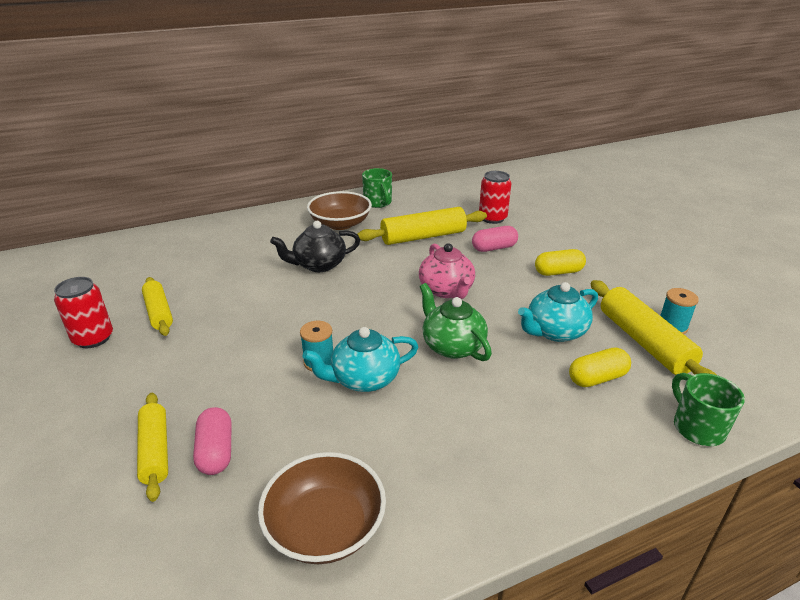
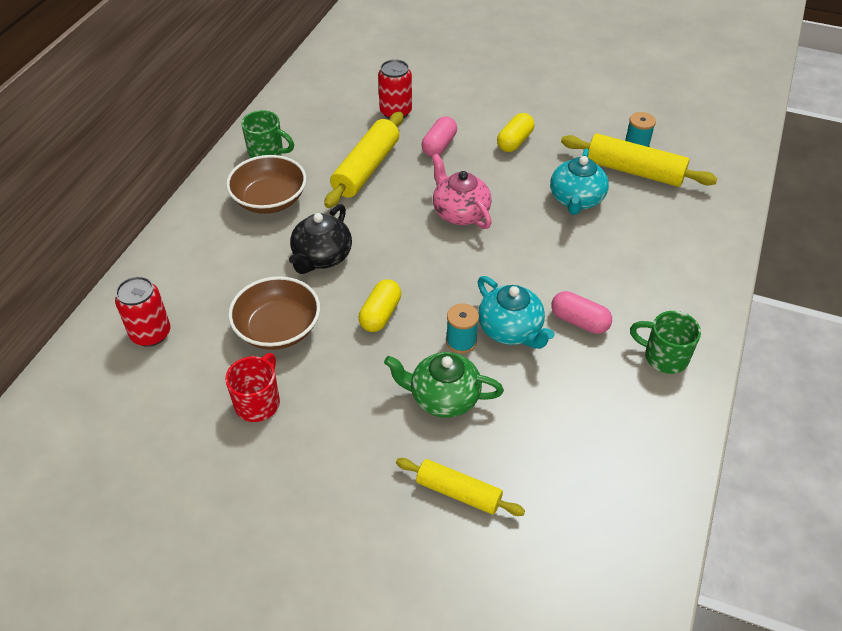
camera: 45 degrees left, 15 degrees up
(93, 338) = (243, 468): red can -> red can (151, 334)
(159, 312) = (258, 402): yellow rolling pin -> red mug
(216, 451) = (498, 457): pink capsule -> pink capsule (579, 321)
(325, 527) = (628, 438): brown bowl -> brown bowl (278, 329)
(364, 379) = (511, 330): turquoise teapot -> turquoise teapot turned 60 degrees counterclockwise
(446, 290) = (460, 213): pink teapot -> pink teapot turned 150 degrees counterclockwise
(452, 346) = (529, 259): green teapot -> green teapot (443, 398)
(597, 378) = (641, 220): yellow capsule -> yellow capsule (380, 314)
(697, 427) = (724, 218): green mug -> green mug (664, 357)

